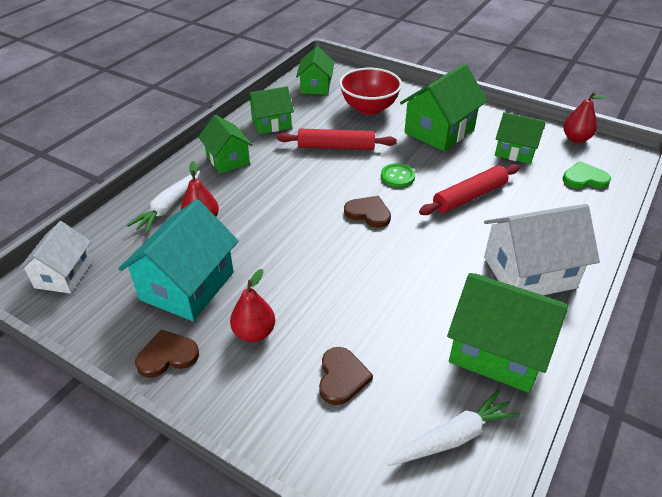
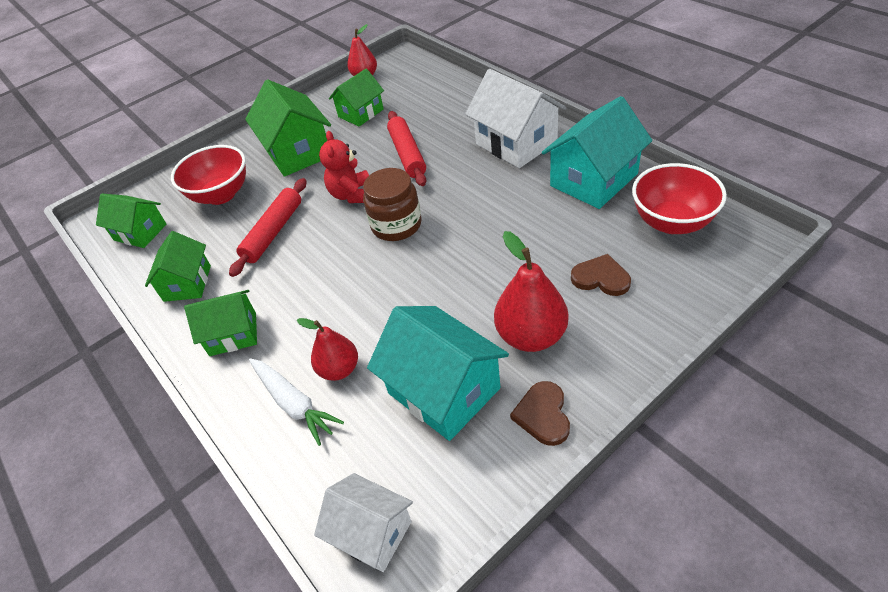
camera: 65 degrees left, 5 degrees up
(254, 332) = (531, 336): red pear -> red pear, size x1.55
(368, 213) = (396, 225): brown heart -> brown jar
(397, 176) = (352, 195): green button -> red teddy bear
(453, 437) = (672, 222): white carrot -> red bowl
(497, 351) = (594, 180): green house -> turquoise house
(529, 272) = (516, 143): white house -> white house turned 45 degrees counterclockwise
(584, 178) = (419, 86): green heart -> none

